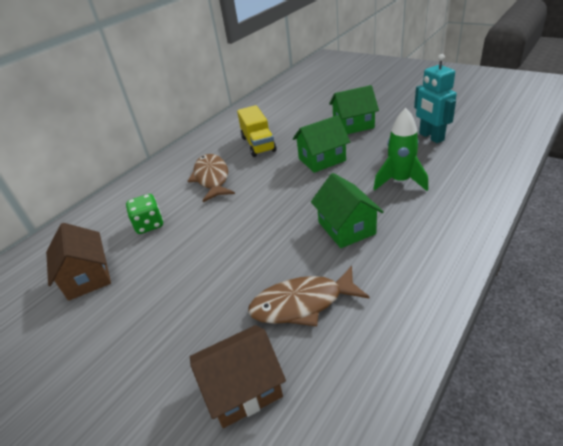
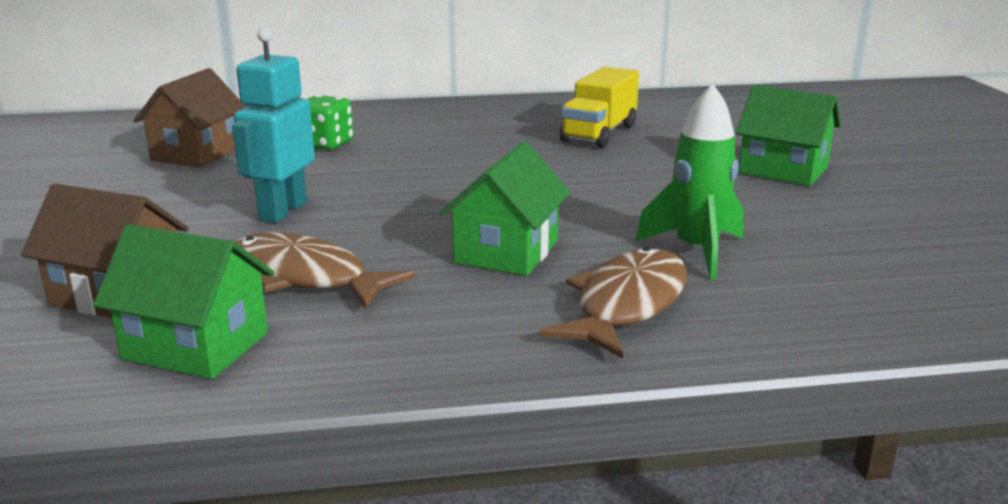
camera: 40 degrees right, 15 degrees down
(212, 178) = (471, 138): brown fish -> brown fish (626, 305)
(322, 159) = (643, 182): green house -> green house (196, 346)
(431, 137) = (883, 235): turquoise robot -> turquoise robot (282, 211)

